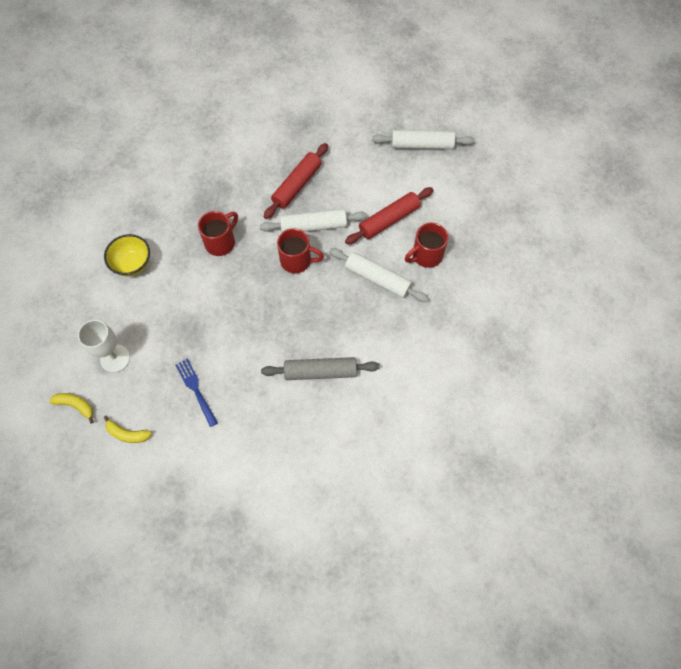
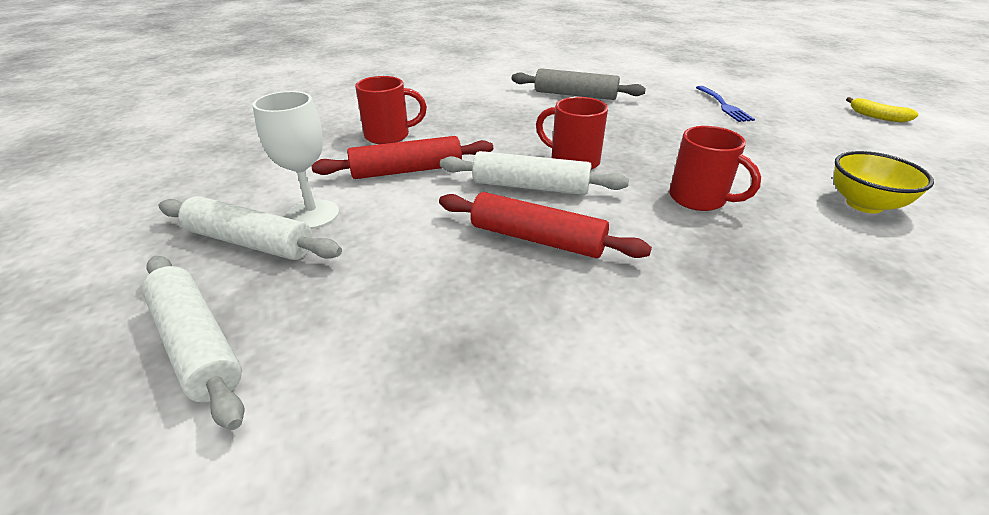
camera: 160 degrees left, 30 degrees down
(115, 358) = (843, 135): white goblet -> white goblet (312, 215)
(127, 434) = (799, 97): yellow banana -> none
(221, 242) = (699, 199): red mug -> red mug turned 105 degrees counterclockwise
(297, 185) = (537, 239): red rolling pin -> red rolling pin turned 60 degrees clockwise
(377, 279) = (468, 131): white rolling pin -> white rolling pin (197, 344)

